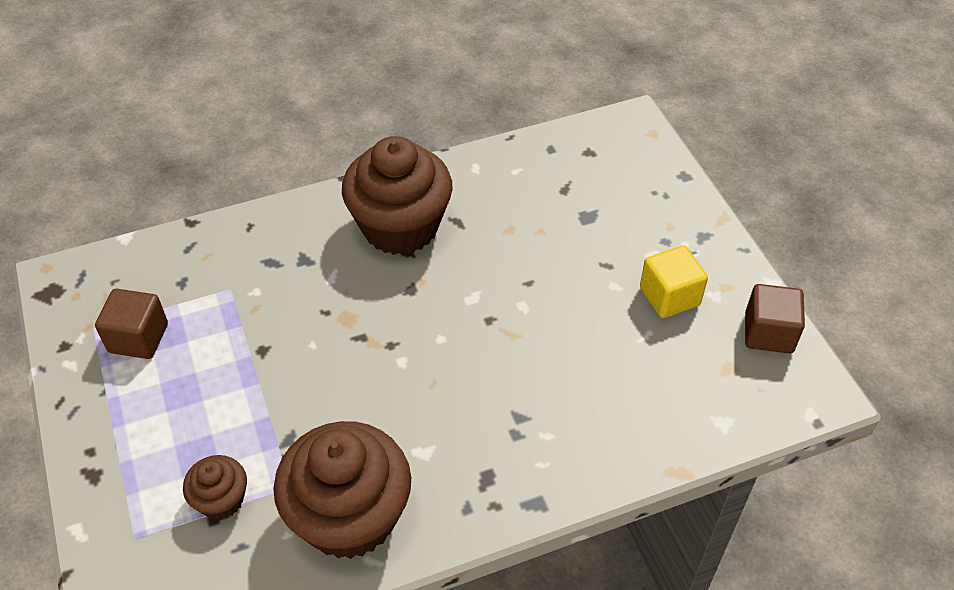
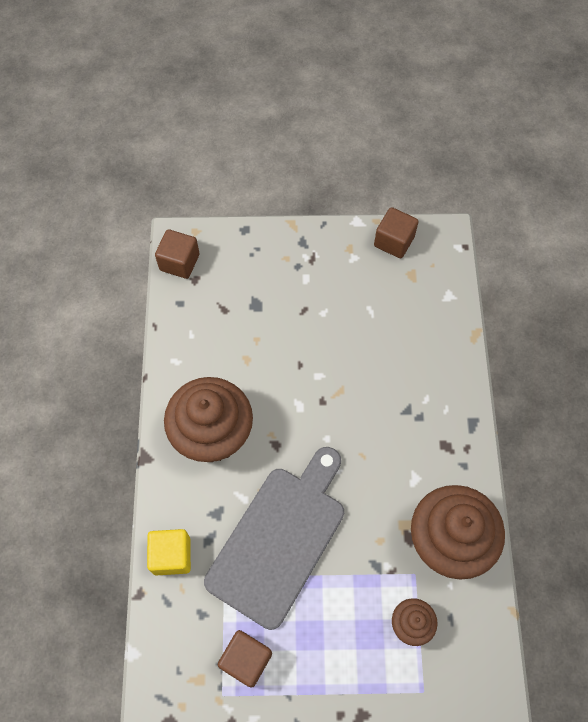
camera: 70 degrees left, 15 degrees up
(291, 328) = (279, 539): none -> grey cutting board
(603, 132) = (179, 262): none -> brown cube
(669, 296) = (345, 283): yellow cube -> yellow cube (172, 555)

